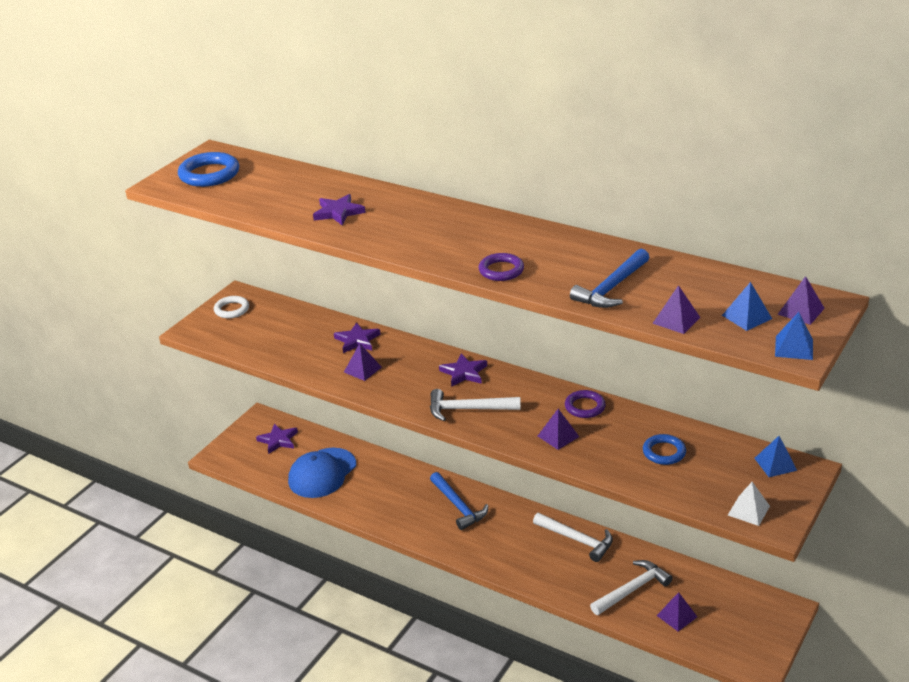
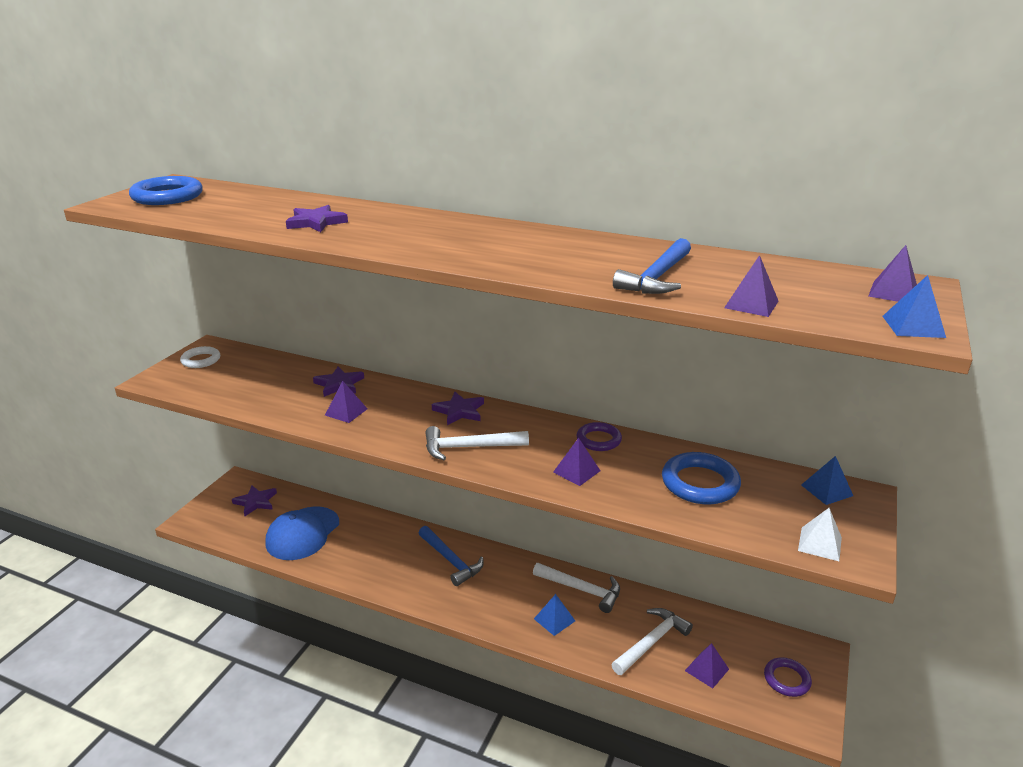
camera: 10 degrees left, 5 degrees down
(501, 270) = (518, 265): purple ring -> purple ring (786, 679)
(664, 452) = (700, 483): blue ring -> blue ring, size x1.57
(746, 317) = (834, 299): blue pyramid -> blue pyramid (554, 619)

